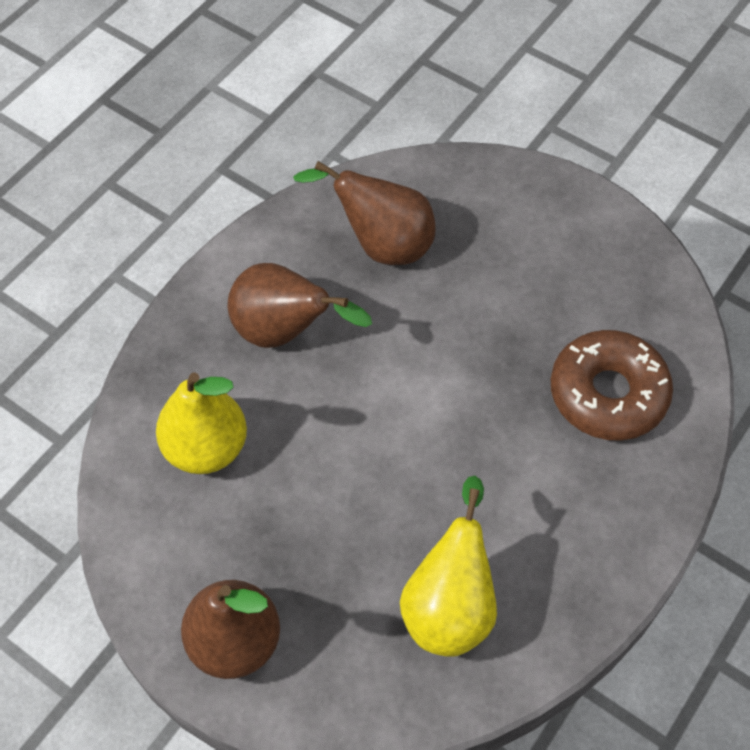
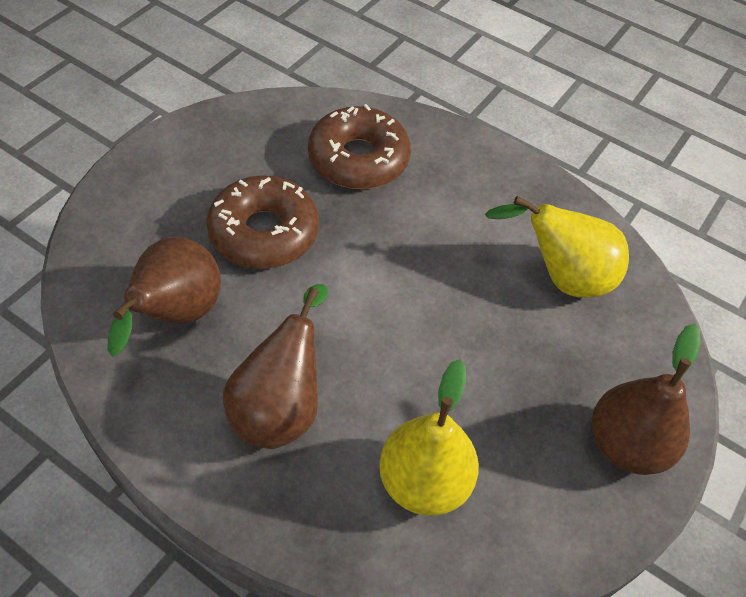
camera: 95 degrees left, 5 degrees down
(487, 307) = (264, 233): none -> brown donut

